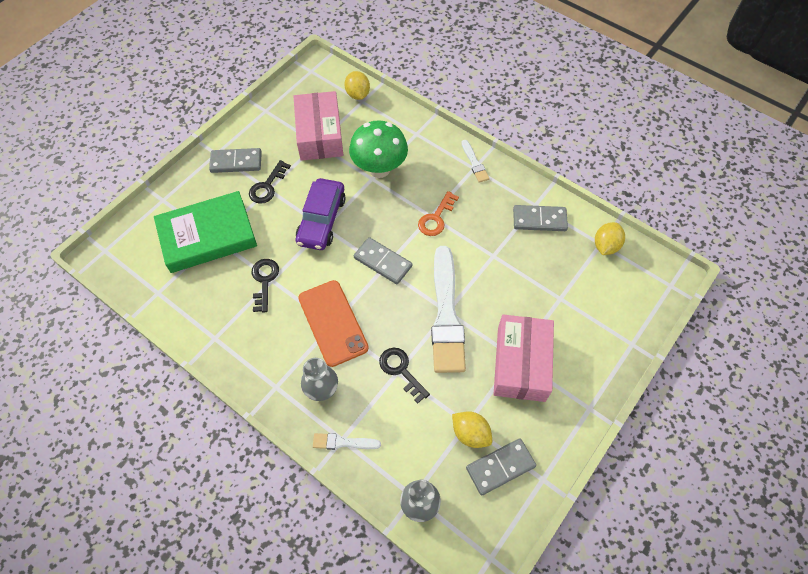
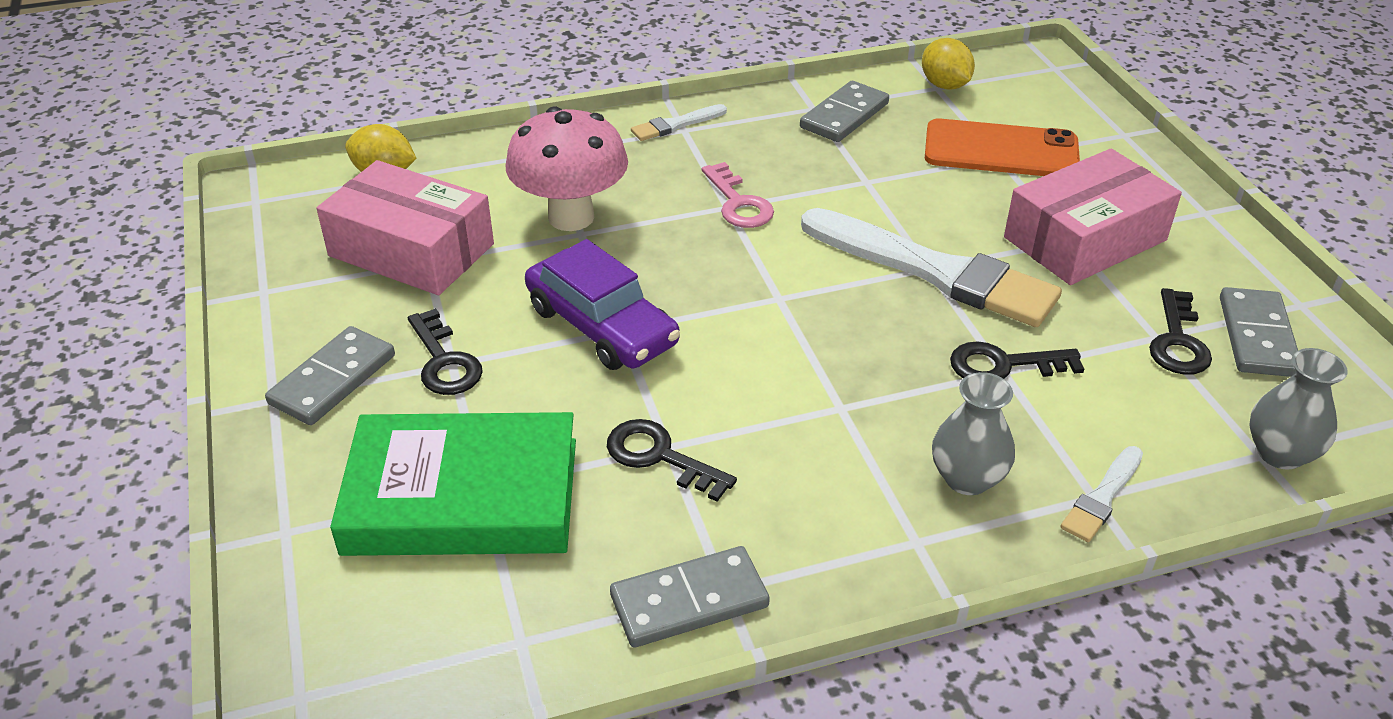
camera: 55 degrees left, 20 degrees down
(207, 235) = (462, 496): green book -> green book turned 75 degrees clockwise
(332, 323) = (838, 405): orange phone -> orange phone (1001, 150)
(379, 169) = (571, 217): green mushroom -> pink mushroom
(382, 262) = (767, 294): grey domino -> grey domino (689, 601)
(436, 218) = (738, 203): orange key -> pink key
(470, 433) = (1177, 341): yellow lemon -> black key
(474, 163) = (676, 125): white brush -> white brush turned 135 degrees clockwise
(521, 363) = (1084, 239): pink box -> pink box turned 75 degrees counterclockwise

